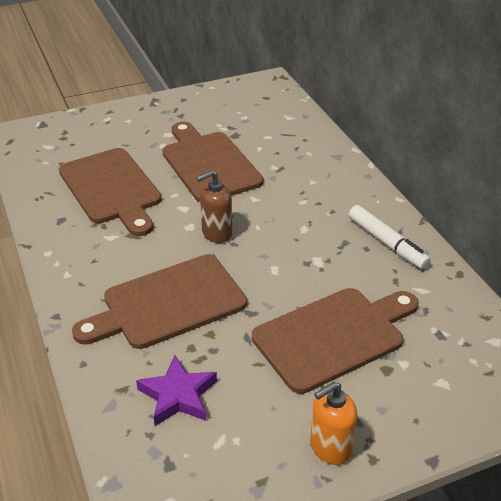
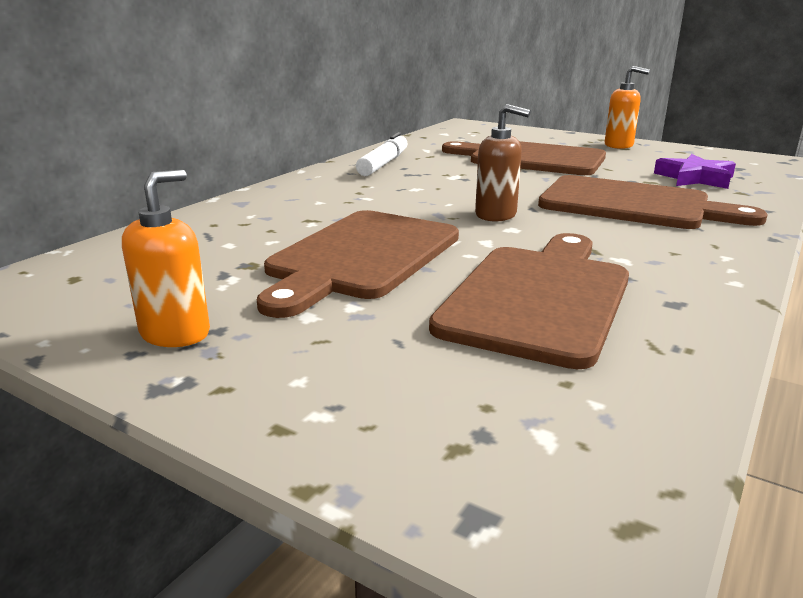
camera: 125 degrees left, 15 degrees down
(187, 108) = (176, 333): none -> orange soap dispenser

